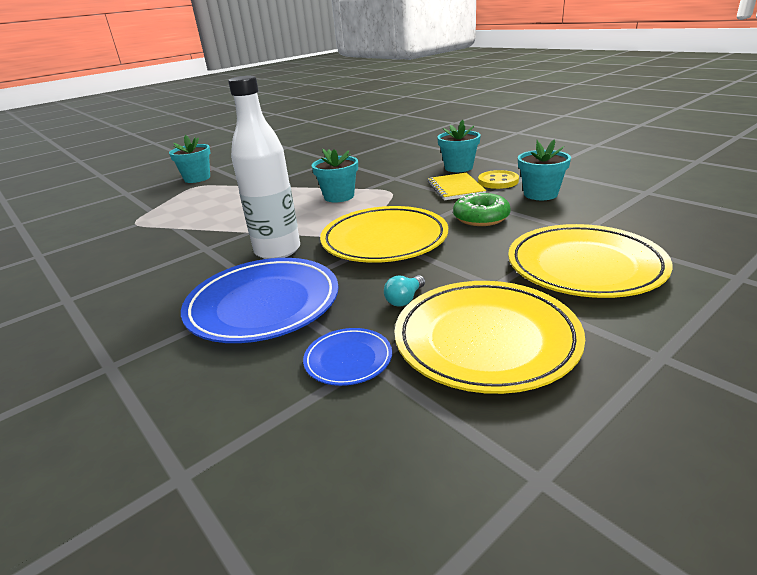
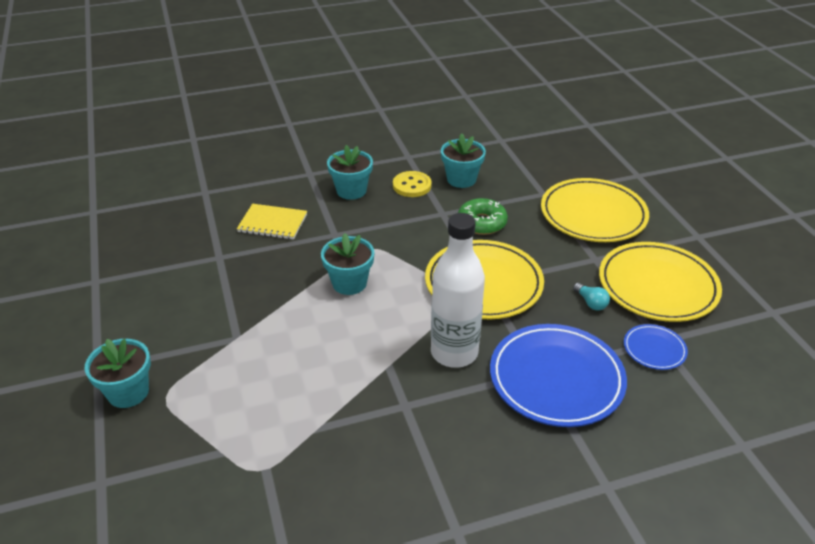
camera: 70 degrees left, 10 degrees up
(455, 188) = (404, 211): yellow notebook -> yellow notebook (272, 223)

